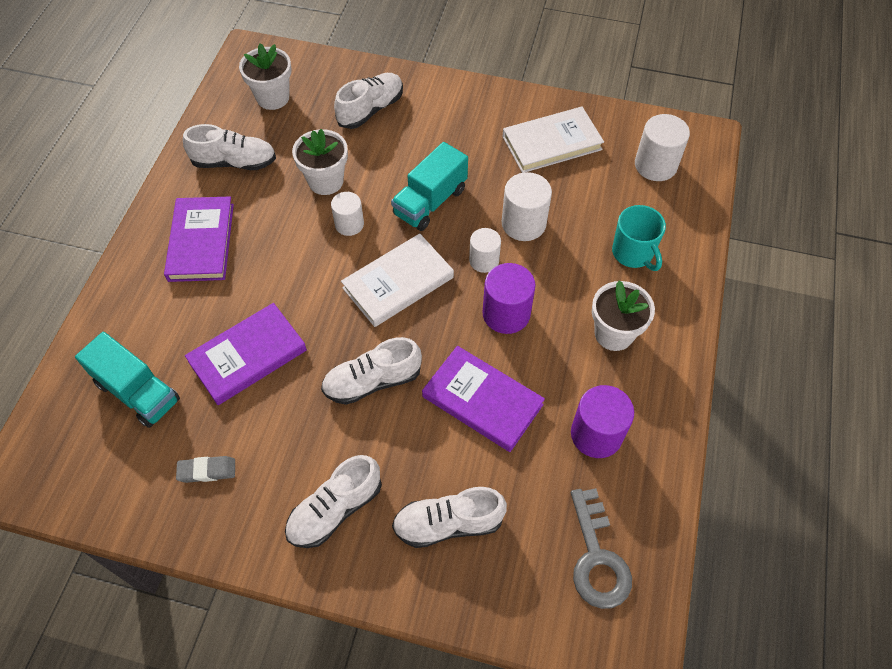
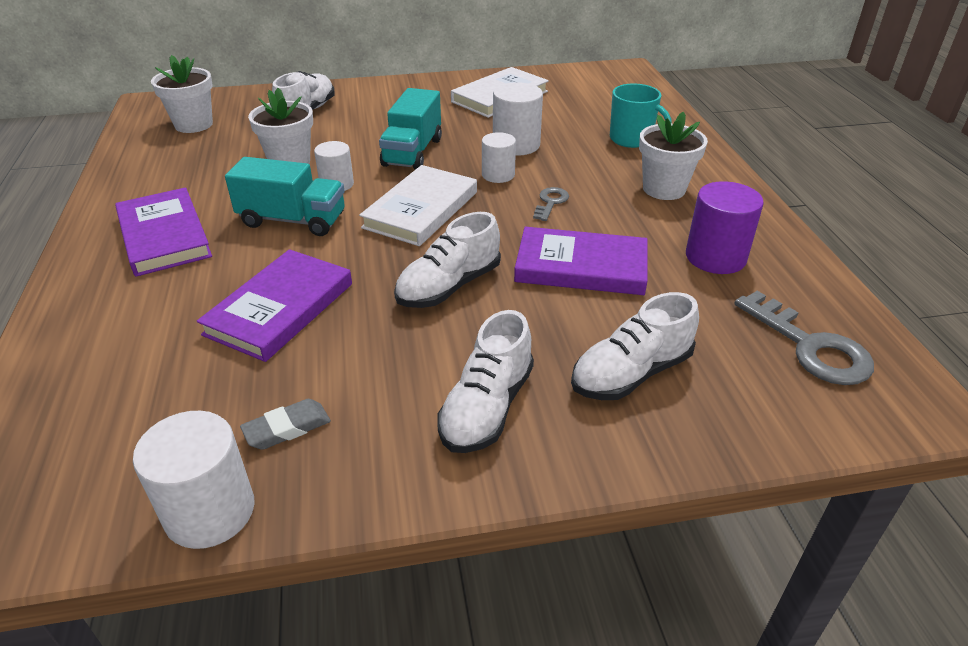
camera: 25 degrees left, 20 degrees down
(137, 392) = (140, 383): turquoise truck -> turquoise truck (292, 220)
(234, 162) = (174, 173): white shoe -> none
(506, 314) = (550, 202): purple cylinder -> grey key
(655, 165) = (601, 90): white cylinder -> white cylinder (210, 511)

